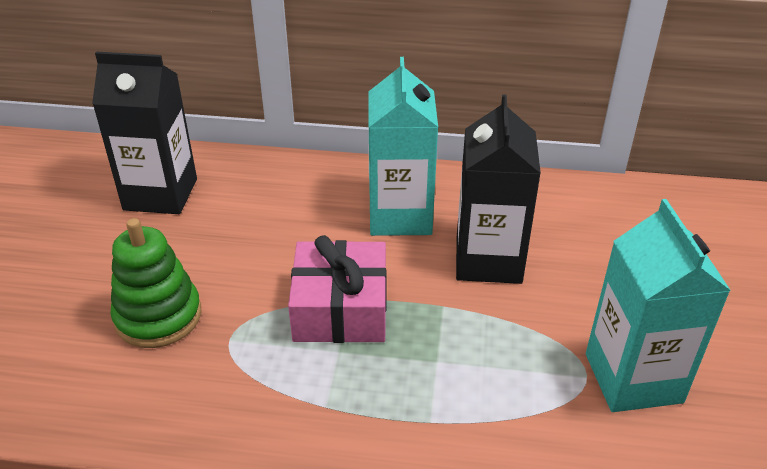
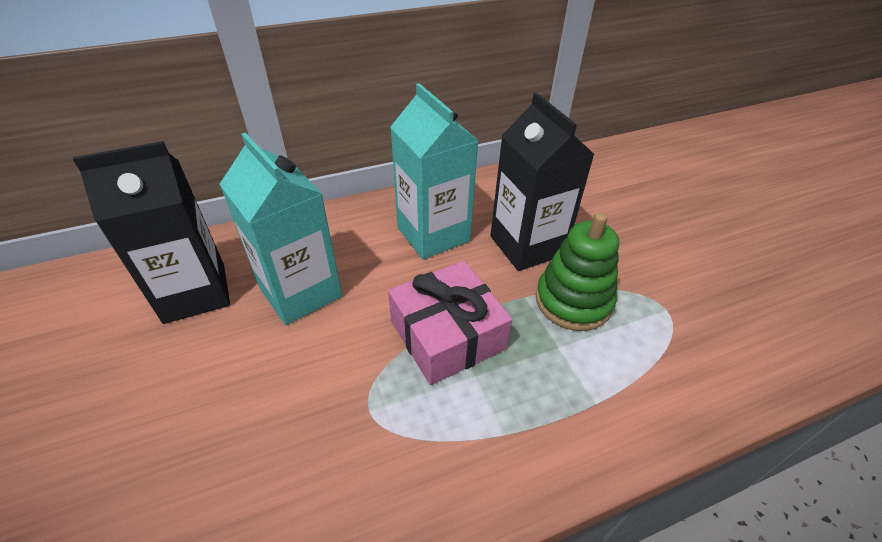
camera: 30 degrees left, 5 degrees up
(158, 316) = (280, 420): green stacking toy -> green stacking toy (573, 301)
(633, 378) = (694, 297): turquoise carton -> turquoise carton (300, 292)

